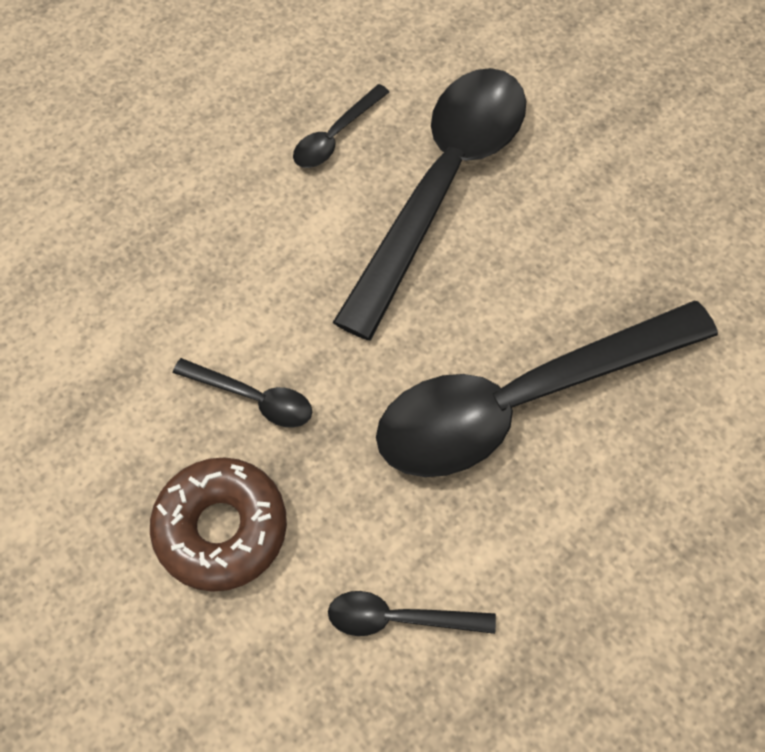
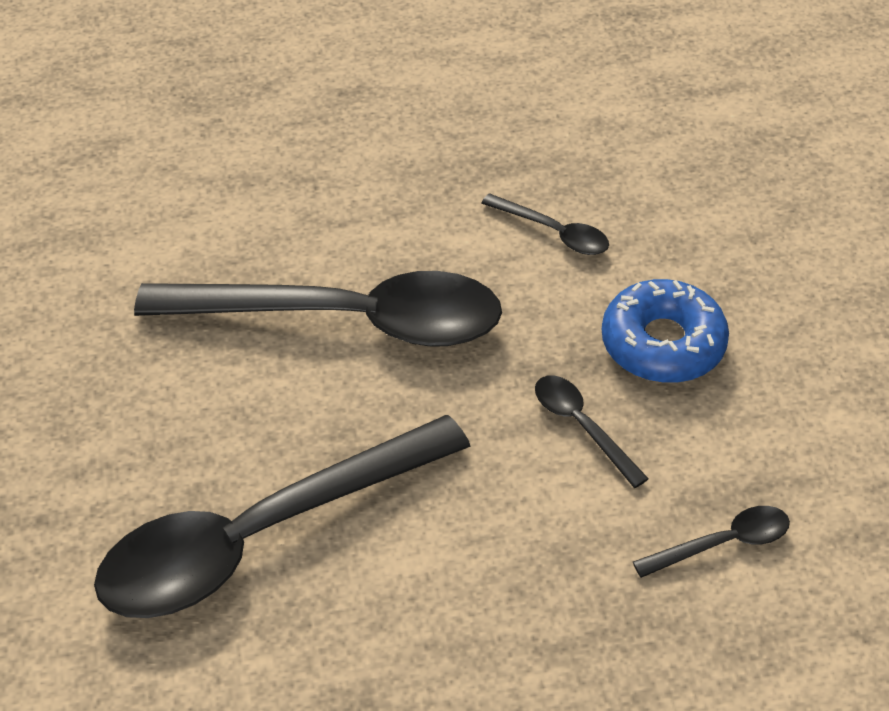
camera: 150 degrees left, 15 degrees down
(221, 528) = (663, 343): brown donut -> blue donut
(335, 136) = (332, 652): black spoon -> black spoon (722, 543)

